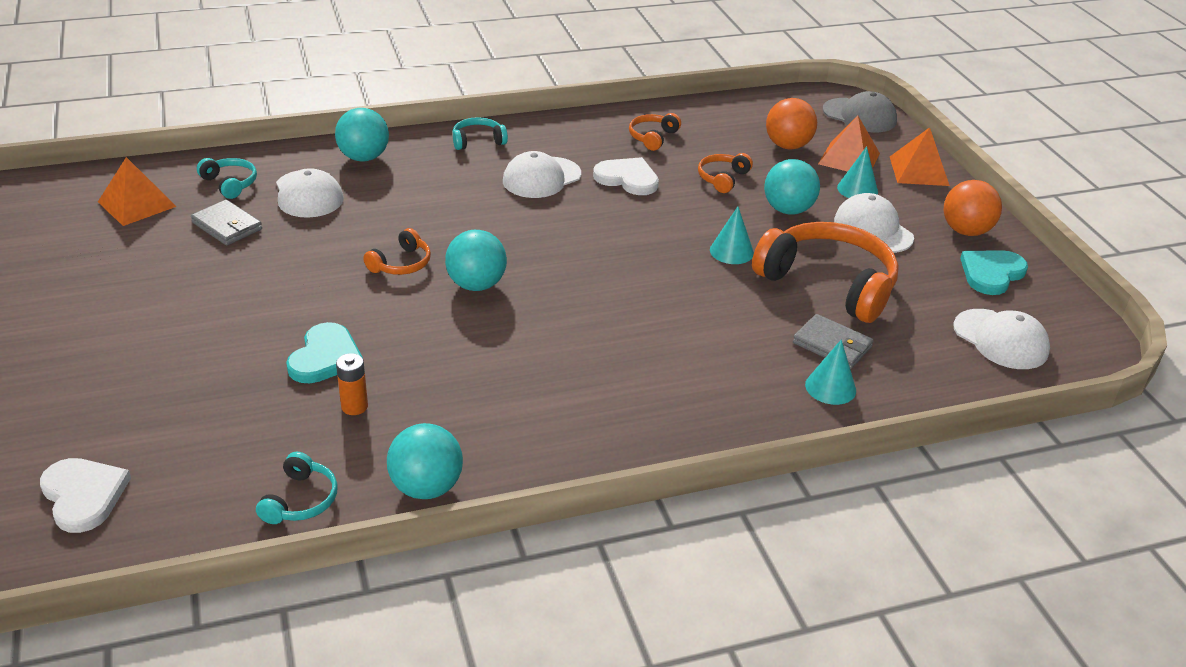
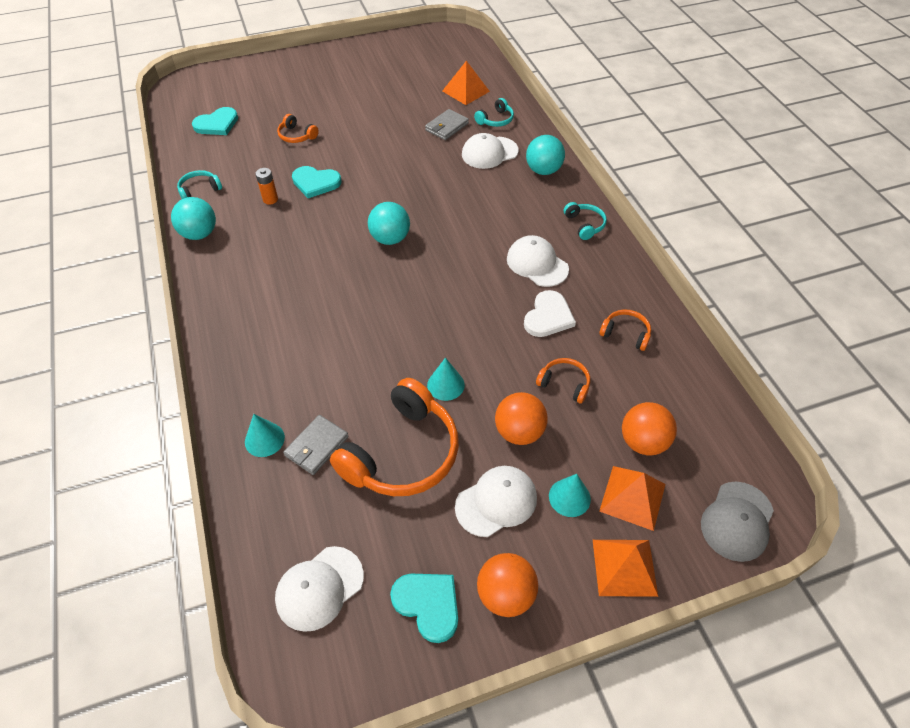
camera: 90 degrees right, 15 degrees up
(83, 495) = (217, 124): white heart -> turquoise heart
(300, 500) = (199, 190): turquoise headphones -> turquoise headphones turned 135 degrees clockwise
(401, 264) = (412, 202): orange headphones -> orange headphones (296, 136)
(788, 210) = (519, 432): turquoise ball -> orange ball

